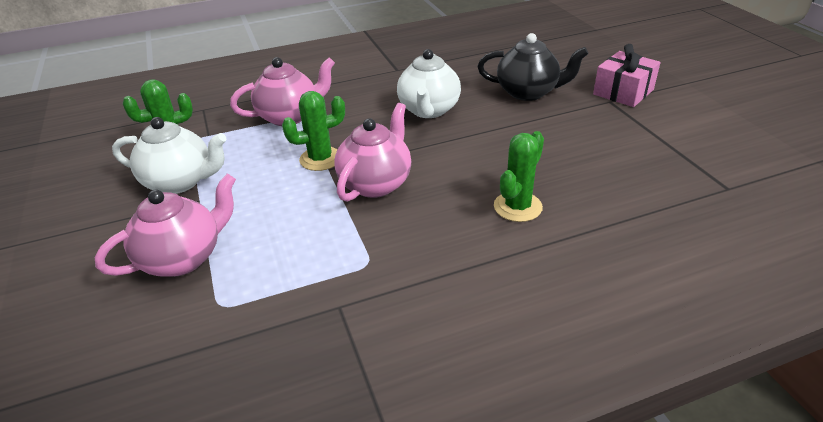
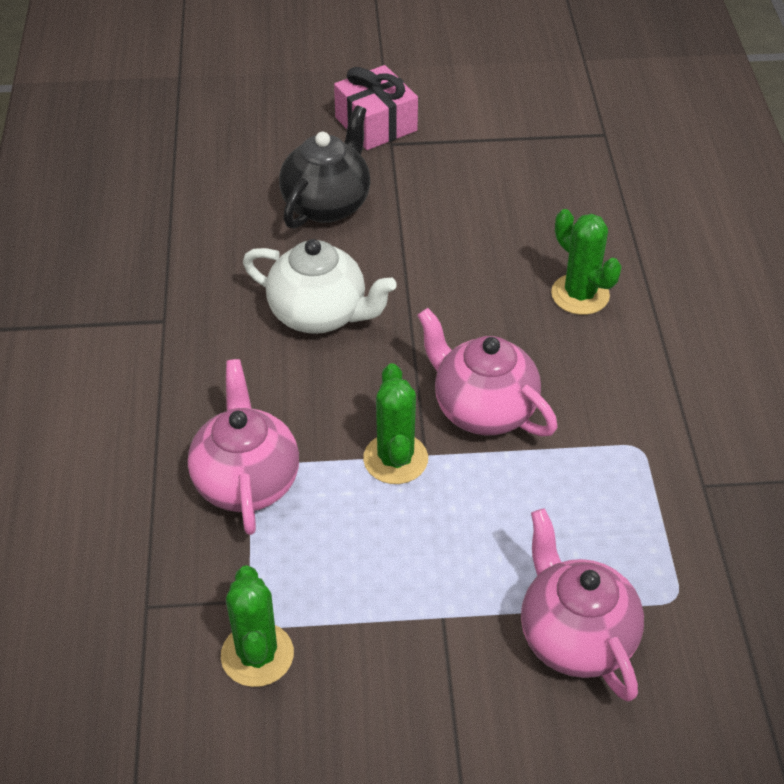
camera: 75 degrees left, 10 degrees up
(180, 182) = (382, 642): white teapot -> none

